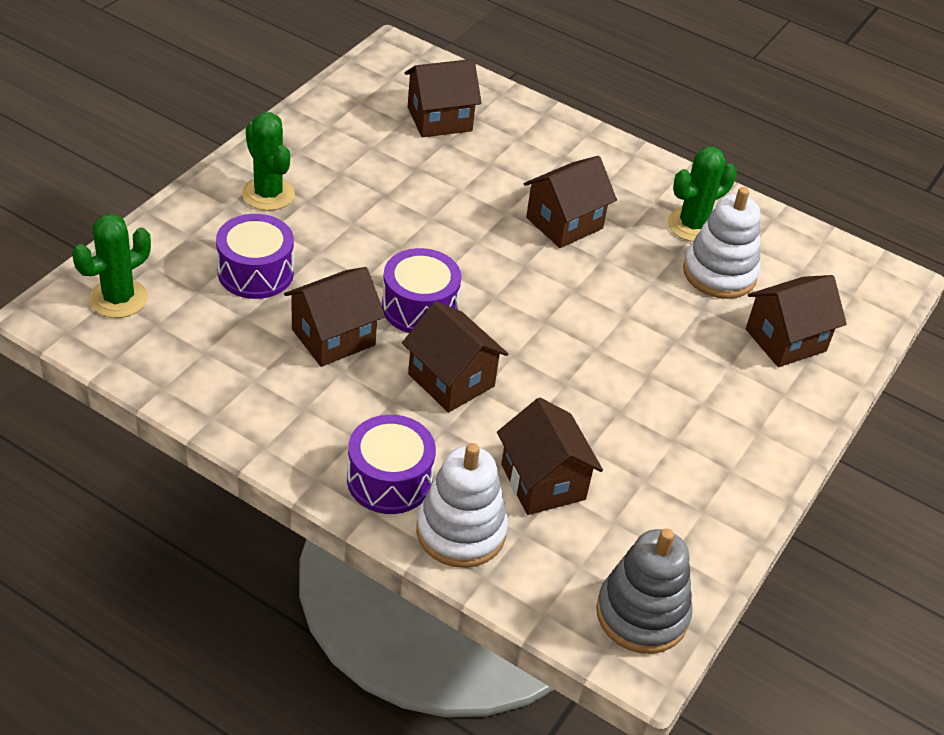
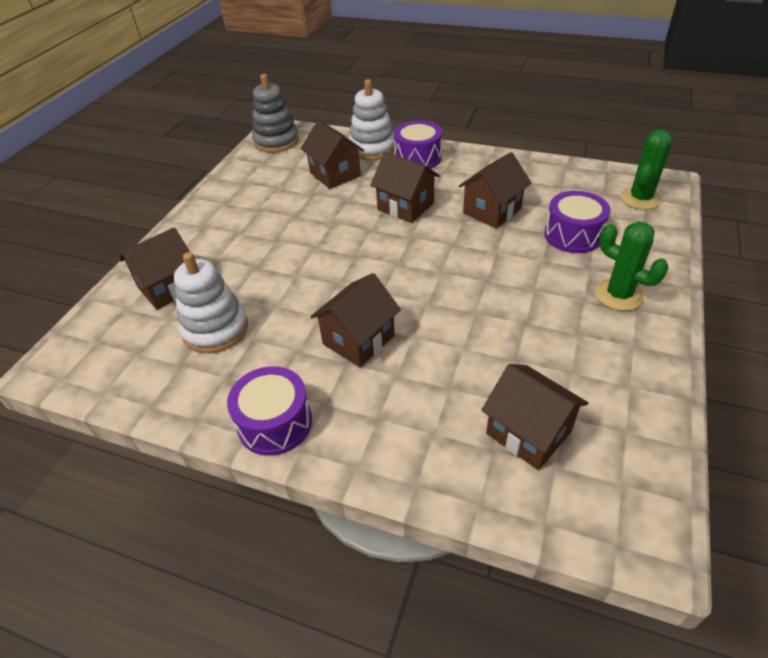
camera: 175 degrees right, 0 degrees up
(419, 307) = (447, 242): purple drum -> purple drum (275, 423)
(439, 119) = (528, 432): brown house -> brown house turned 75 degrees clockwise
(692, 225) = (236, 372): green cactus -> none

